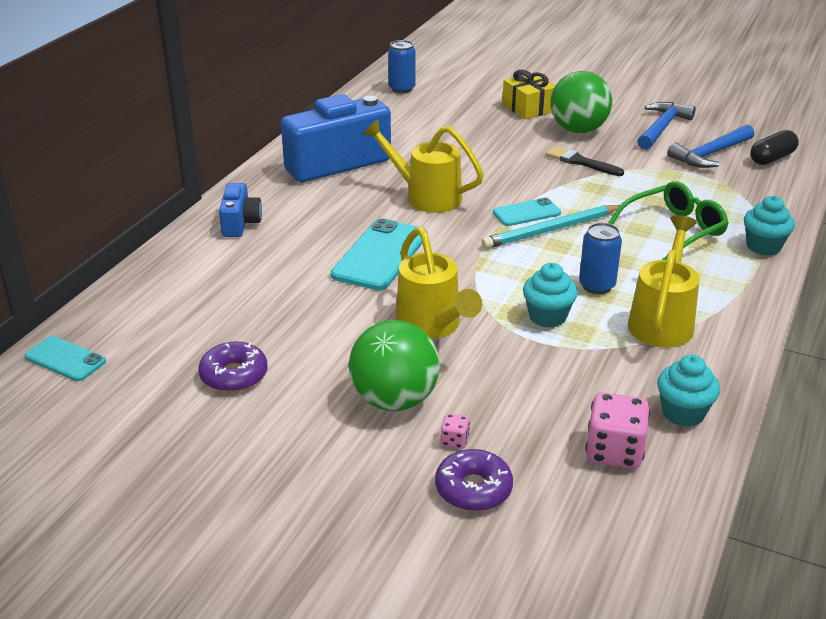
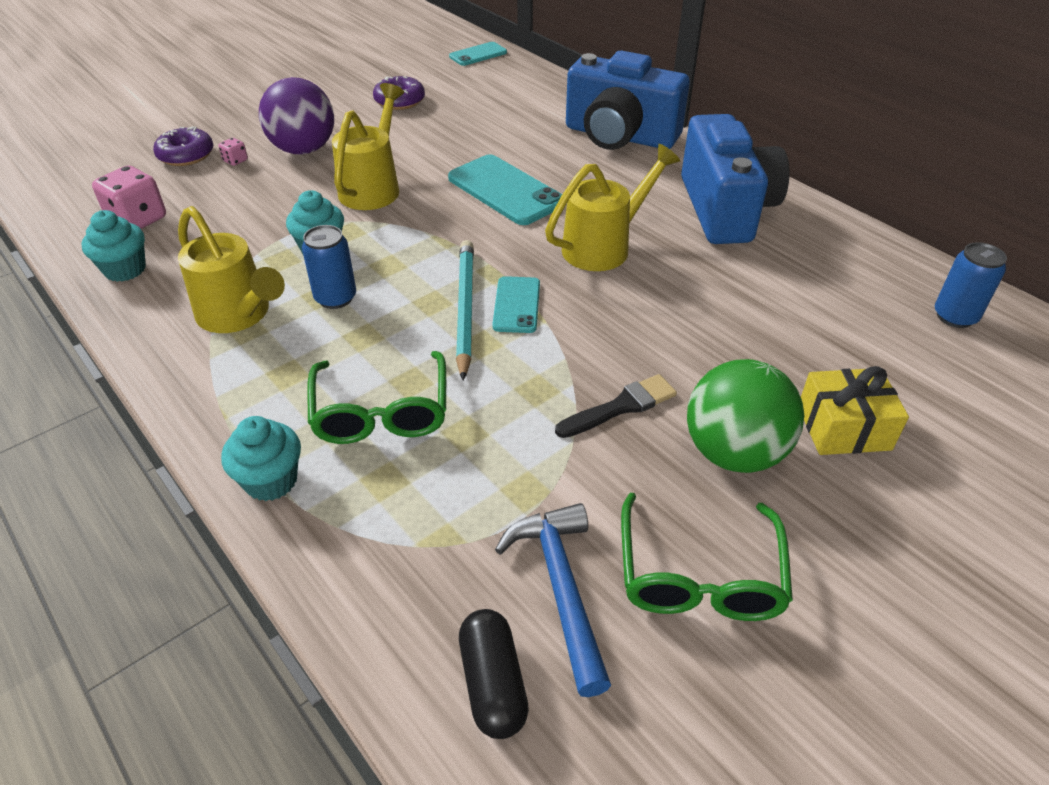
camera: 115 degrees right, 10 degrees up
(240, 223) = (619, 136): blue camera -> blue camera, size x2.02
(394, 400) = (303, 150): green ball -> purple ball
(432, 325) = (373, 187): yellow watering can -> yellow watering can turned 105 degrees clockwise
(662, 128) = (699, 575): blue hammer -> green glasses

